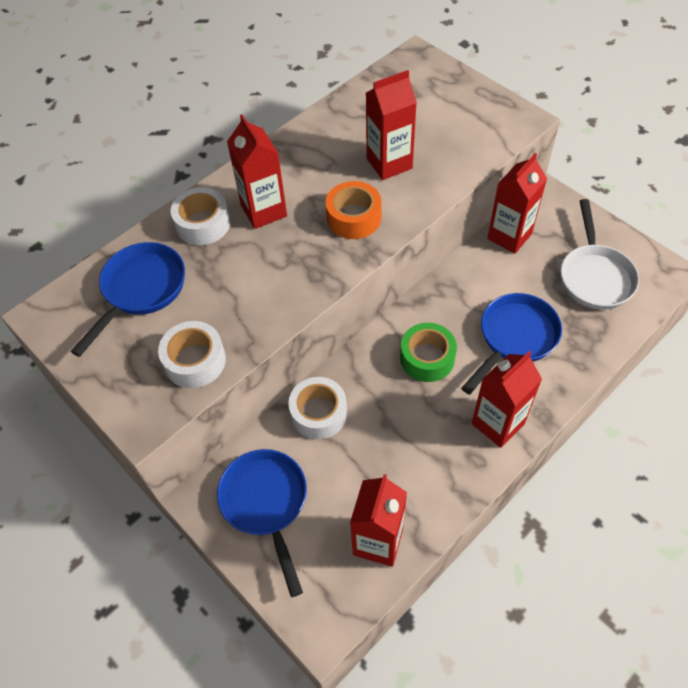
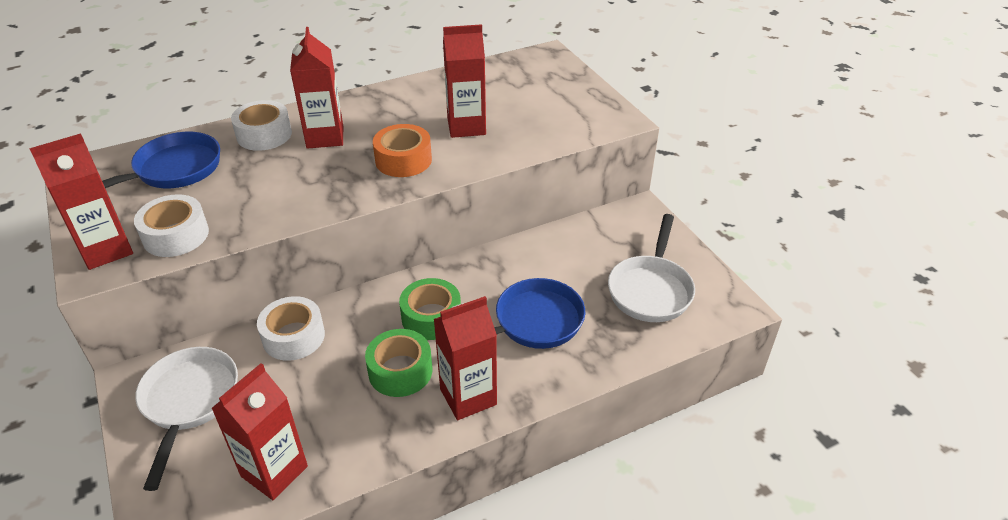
camera: 15 degrees right, 15 degrees down
(266, 504) = (189, 402): blue pan -> white pan
(429, 417) = (400, 371): none -> green tape
(509, 236) = (579, 233): red carton -> red carton (106, 250)

